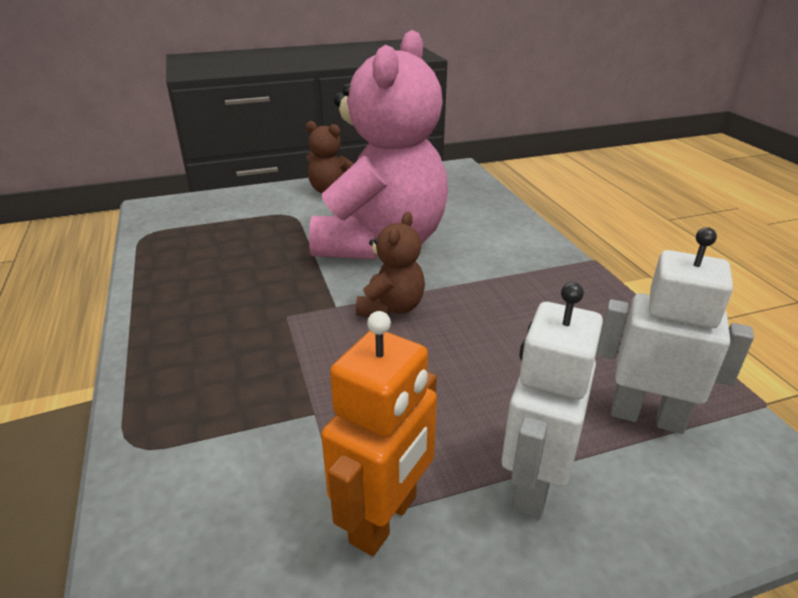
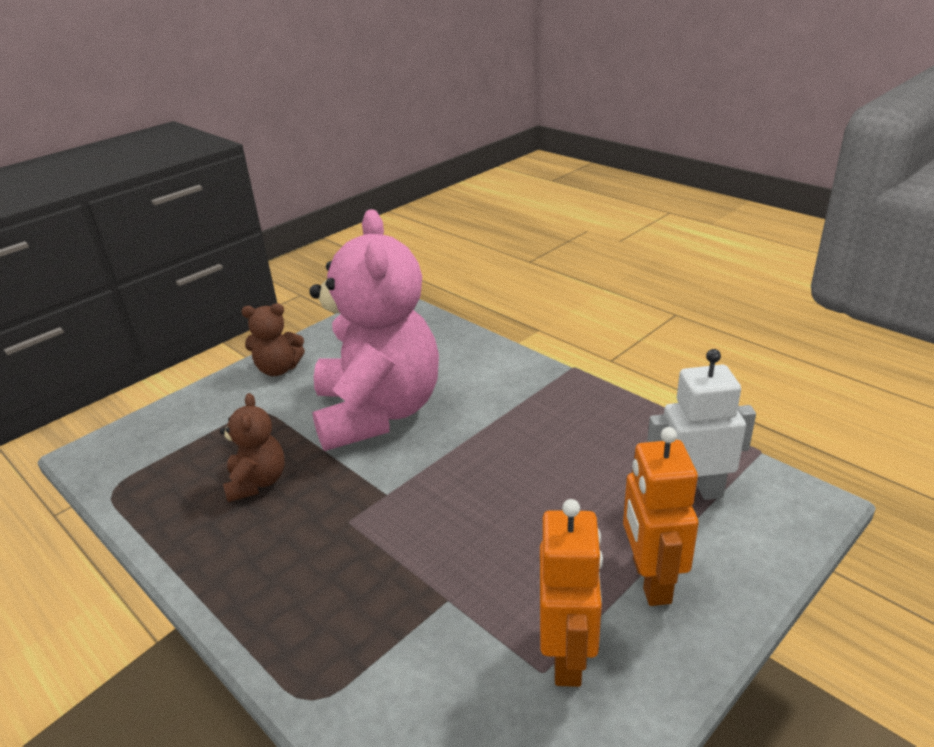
camera: 25 degrees left, 0 degrees up
(391, 307) = (438, 476): brown teddy bear -> brown teddy bear (257, 482)
(533, 484) = (650, 580): white robot -> orange robot

